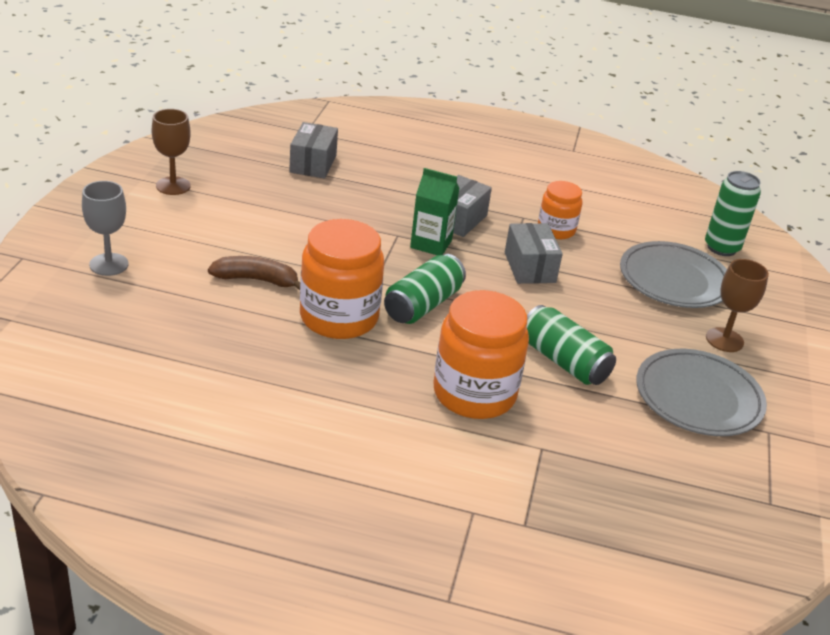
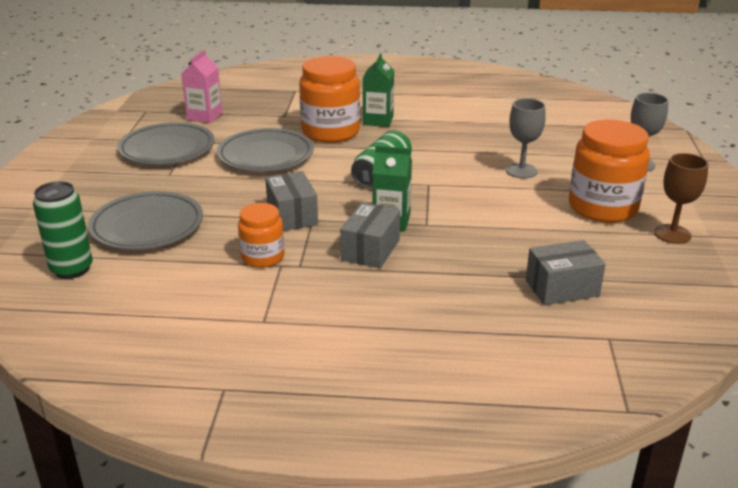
camera: 175 degrees right, 5 degrees down
(256, 280) = (521, 171): brown banana -> grey goblet
(313, 164) = (562, 288): grey box -> grey box turned 75 degrees clockwise
(339, 317) = (442, 157): orange jar -> orange jar (602, 208)
(399, 408) = (378, 120): none -> green carton
(564, 361) = (265, 155): green can -> grey plate
(668, 468) = (205, 116): none -> pink carton
(724, 340) = (123, 186): brown goblet -> none

